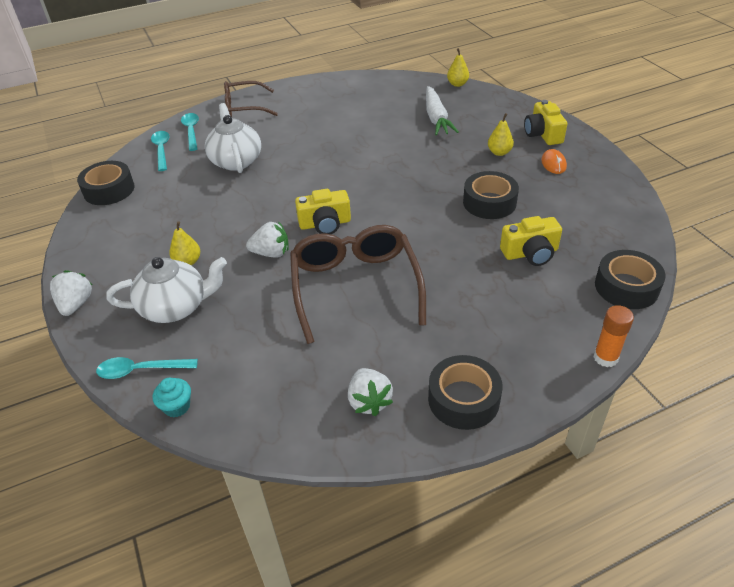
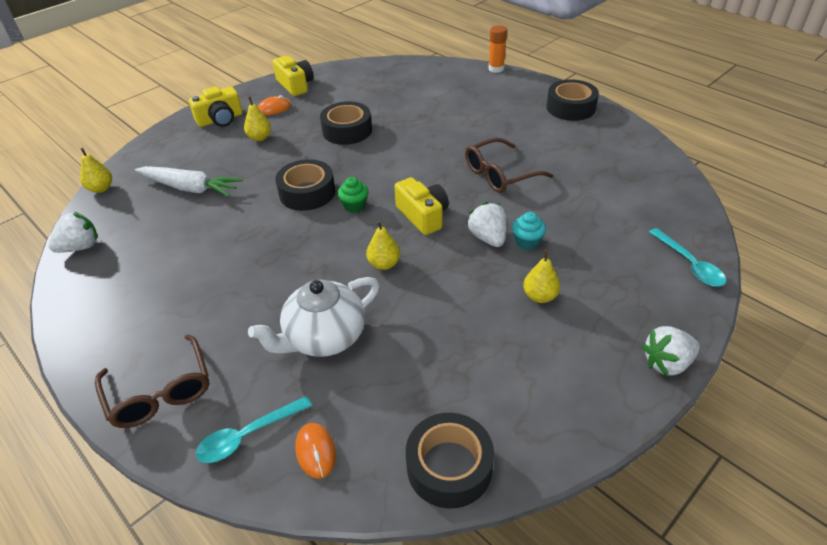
camera: 110 degrees left, 0 degrees up
(161, 150) = (315, 451): turquoise spoon -> orange mouse
(175, 307) = (605, 276): white teapot -> none
(177, 406) = (698, 226): turquoise cupcake -> turquoise cupcake (527, 242)
(282, 194) = (384, 264): none -> yellow pear
(355, 287) = (500, 174): brown glasses -> brown glasses, size x0.64
(363, 190) = (354, 206): none -> green cupcake
(369, 401) = (605, 140): white strawberry -> white strawberry (80, 247)
(436, 118) = (190, 188): white carrot -> white carrot turned 45 degrees clockwise
(530, 253) = (408, 104): yellow camera -> yellow camera (295, 85)
(626, 287) = (424, 67): black tape -> black tape (307, 193)

